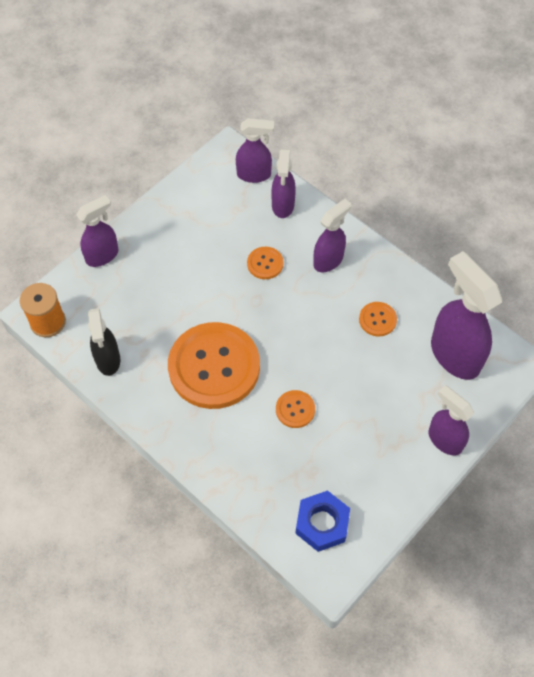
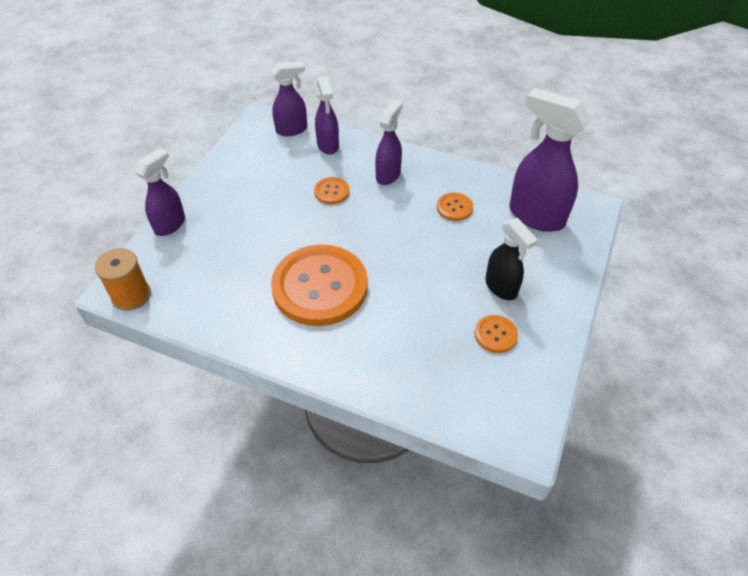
camera: 20 degrees left, 10 degrees down
(108, 360) = (208, 311): black spray bottle -> black spray bottle (501, 287)
(295, 409) = (415, 300): orange button -> orange button (495, 335)
(322, 523) = (492, 393): blue nut -> none
(444, 440) = (565, 284): purple spray bottle -> none

